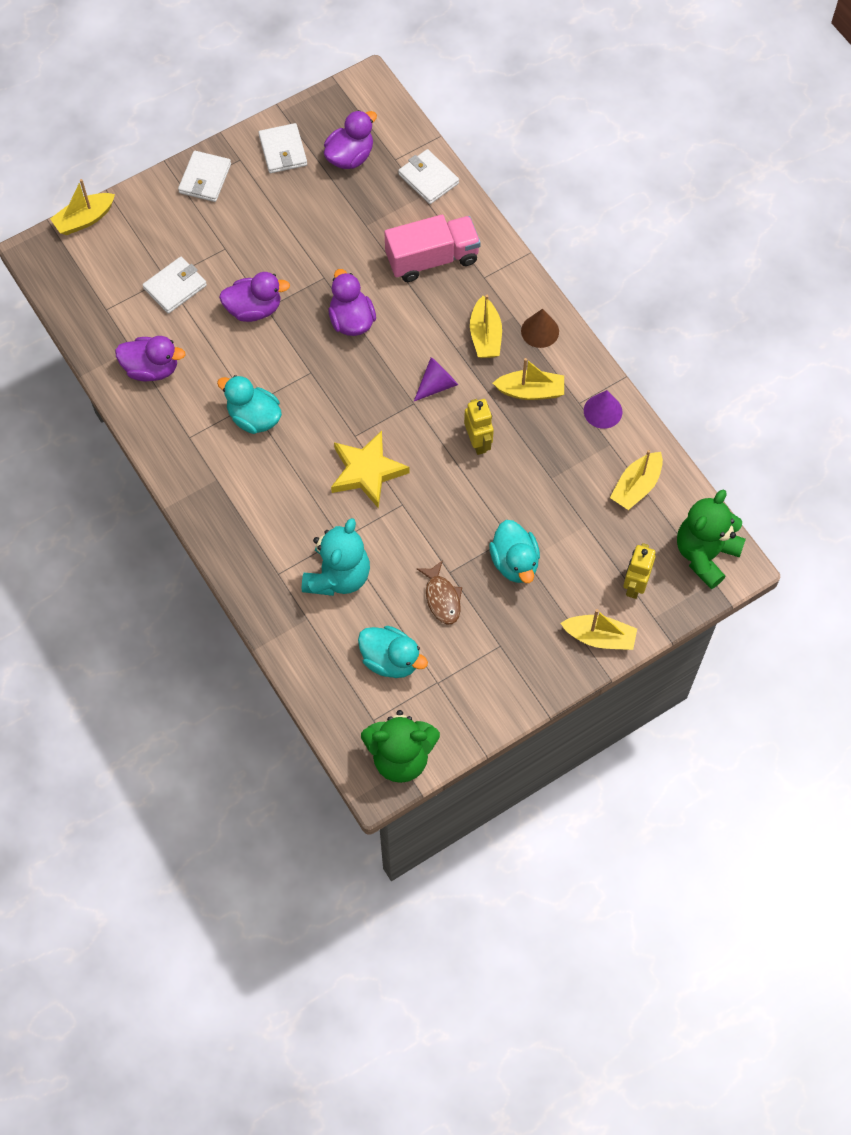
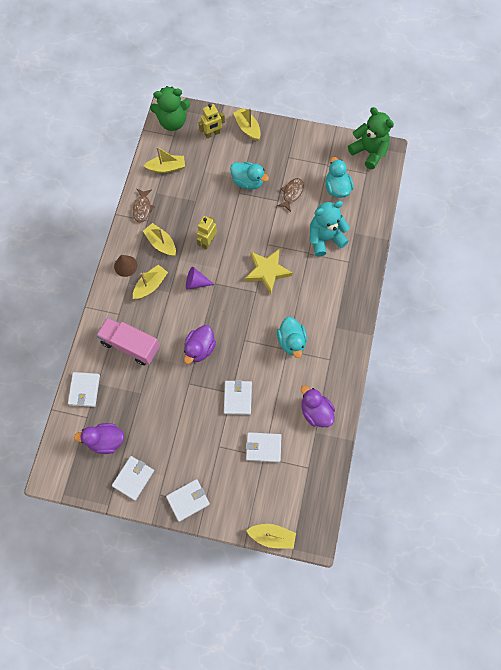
camera: 135 degrees left, 5 degrees up
(254, 309) = (237, 398): purple duck -> white wallet
(514, 562) = (248, 182): turquoise duck -> turquoise duck turned 90 degrees clockwise
(603, 411) = (142, 208): purple cone -> brown fish

